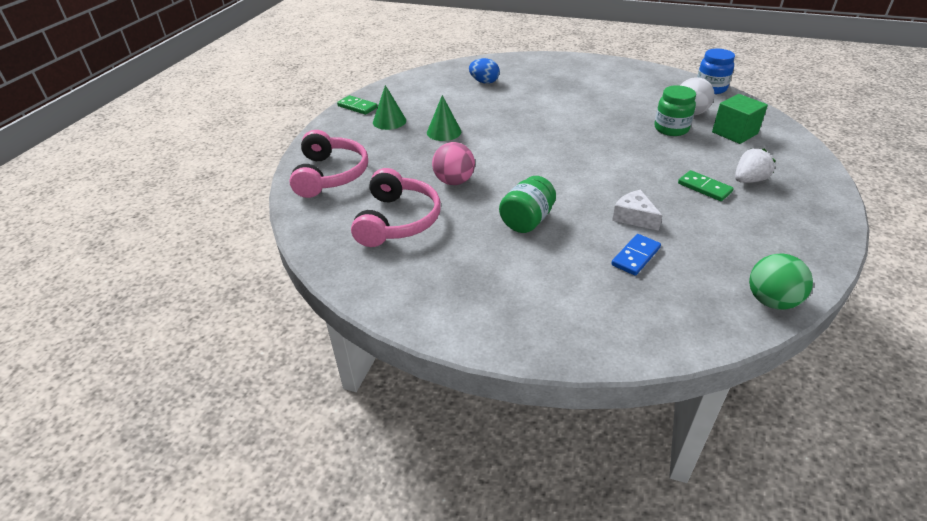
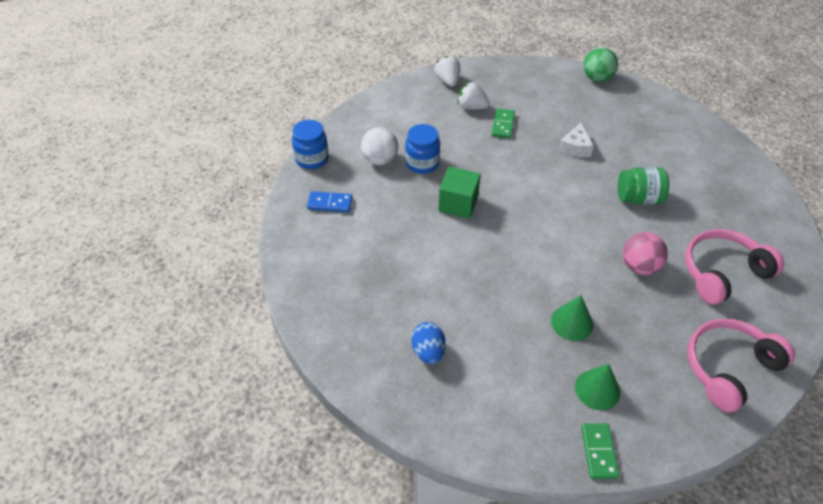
camera: 125 degrees left, 10 degrees up
(636, 256) = (616, 135): blue domino -> blue domino (330, 203)
(671, 129) = (422, 163): green jar -> blue jar
(734, 133) = (399, 127): green cube -> green cube (458, 203)
(810, 182) = (448, 81): none -> white strawberry

